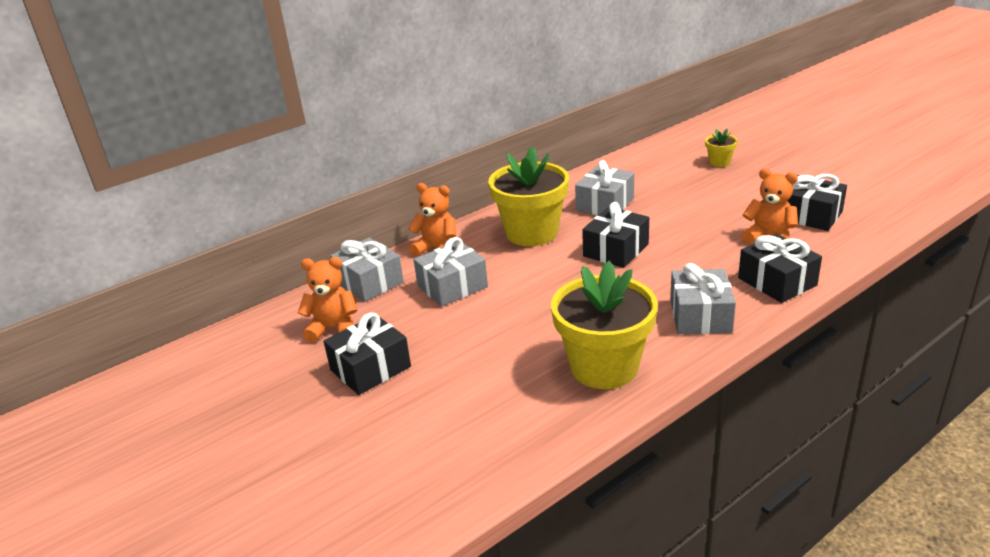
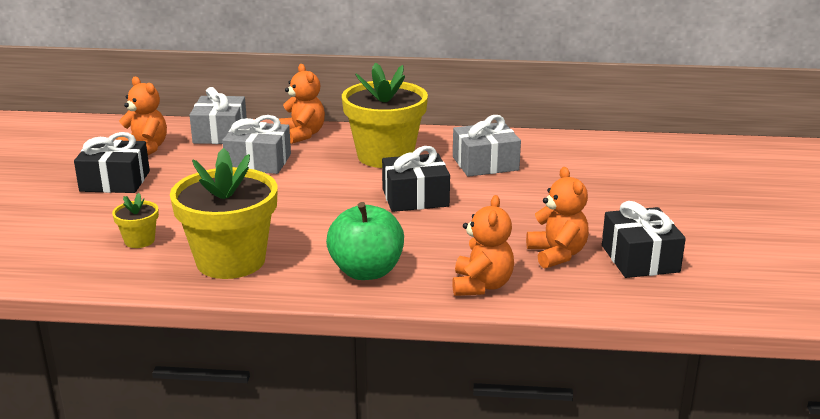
camera: 40 degrees right, 5 degrees down
(700, 316) = (366, 271): grey gift -> green apple
(719, 162) = (664, 180): yellow flower pot -> yellow flower pot (139, 240)
(777, 282) = (481, 285): black gift -> orange teddy bear

